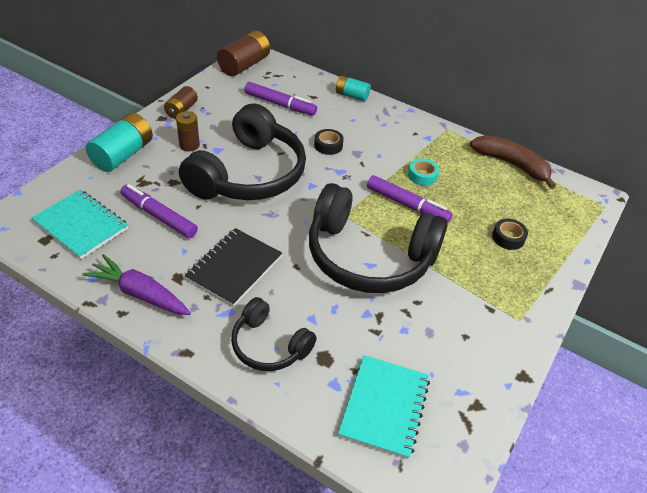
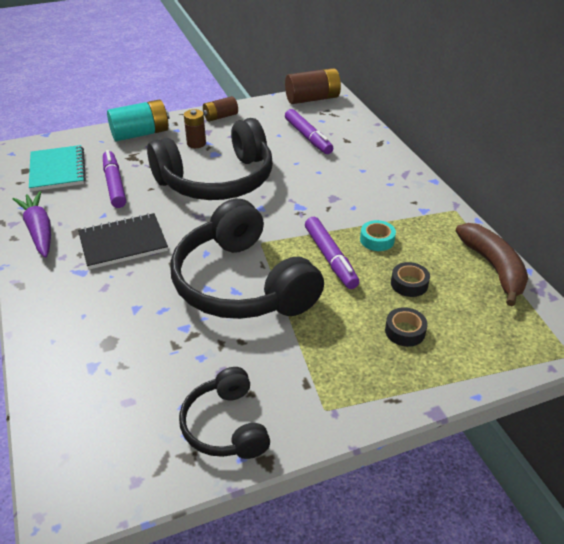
camera: 40 degrees right, 5 degrees down
(269, 345) = (80, 310): black headphones -> black headphones (225, 426)
(328, 145) = (313, 183): black tape -> black tape (409, 284)
(352, 96) = (385, 150): turquoise battery -> none
(384, 407) = (108, 407): turquoise notebook -> none

